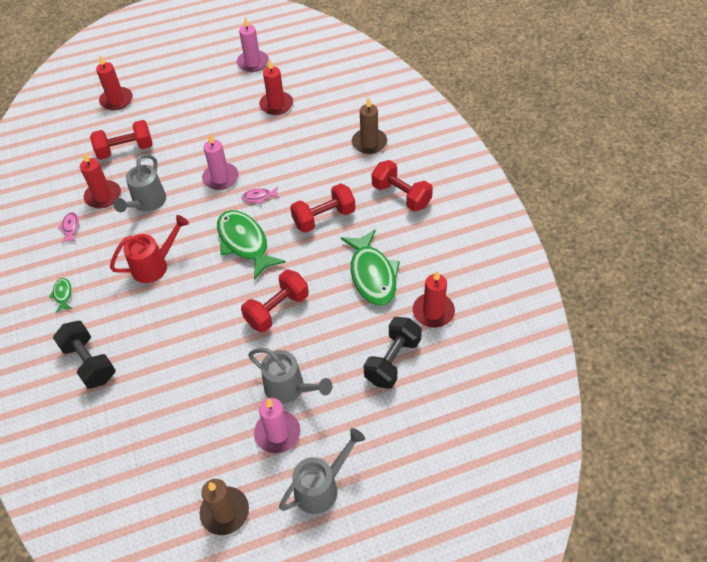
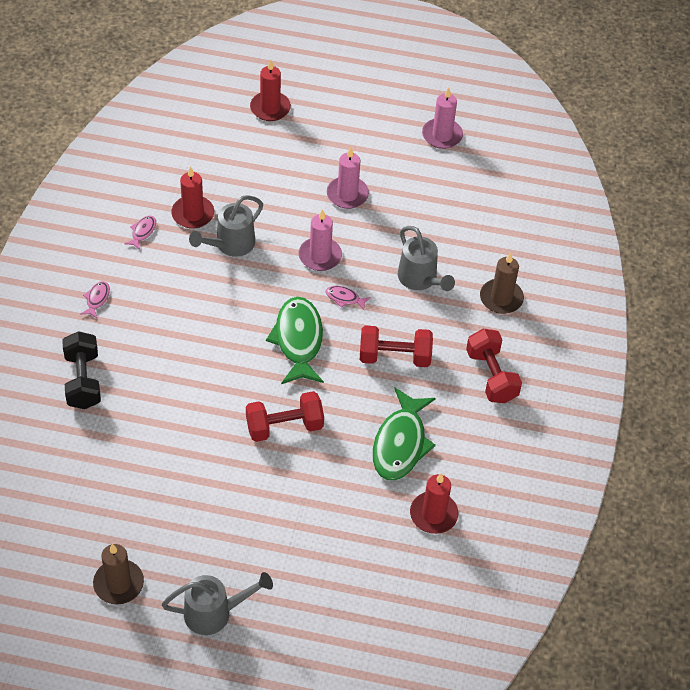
camera: 25 degrees right, 0 degrees up
(63, 294) = (97, 299): green fish -> pink fish
(125, 150) = (245, 173): red dumbbell -> none
(155, 265) = (198, 316): red watering can -> none
(276, 105) = (433, 201): red candle -> none
(277, 433) = (207, 543): pink candle -> pink candle (347, 194)
(289, 388) = (245, 509): grey watering can -> grey watering can (420, 280)
(392, 361) = (359, 539): black dumbbell -> none

